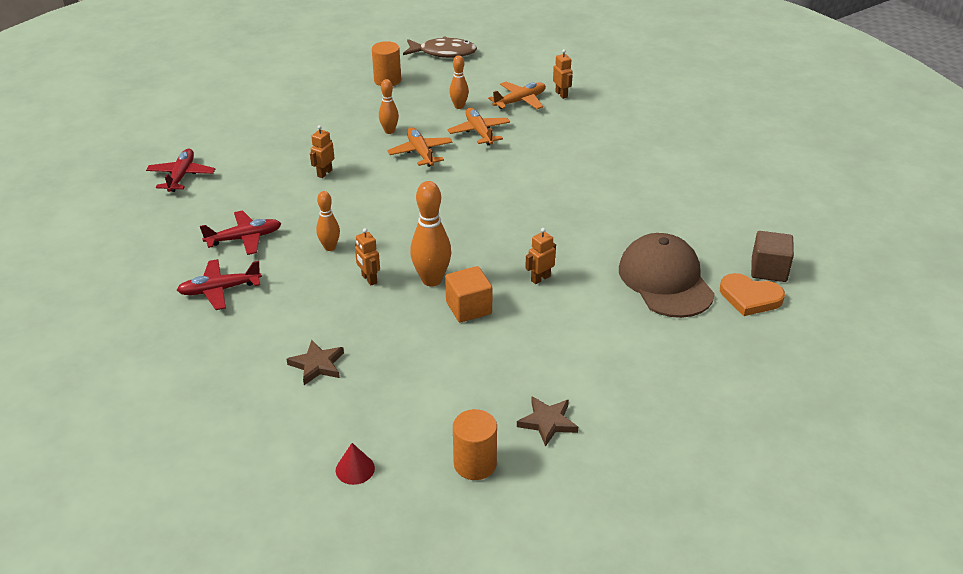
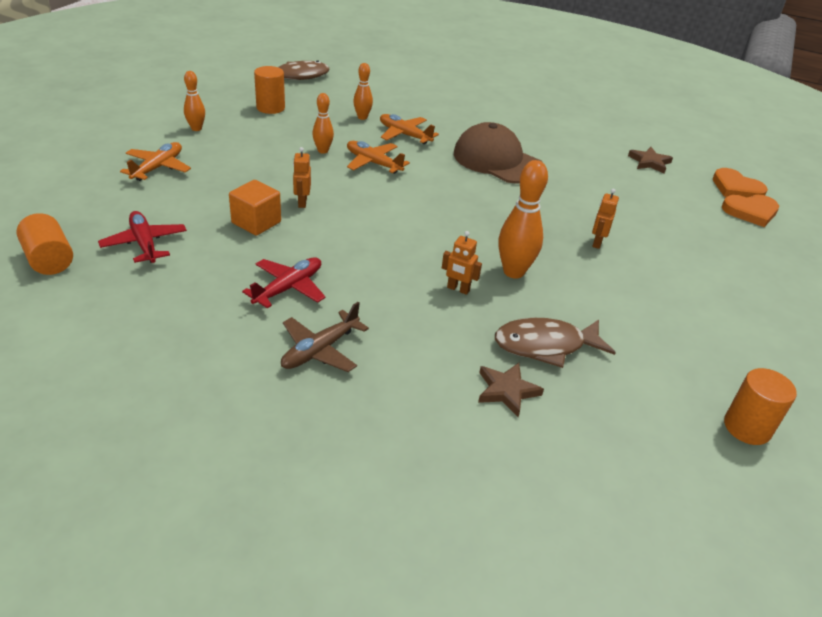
camera: 35 degrees left, 0 degrees up
(113, 171) = (49, 260): none -> orange cylinder
(219, 290) = (320, 350): red plane -> brown plane
(330, 247) = (386, 270): orange bowling pin -> orange bowling pin (196, 128)
(355, 469) = (662, 482): red cone -> none
(387, 344) = (545, 345): none -> brown fish
(468, 308) = (573, 286): orange cube -> orange cube (256, 222)
(520, 101) = (409, 103): orange plane -> orange plane (158, 168)
(548, 422) = (750, 364): brown star -> brown star (649, 162)
(561, 94) = (436, 92): orange robot -> none
(665, 280) = (684, 216): brown cap -> brown cap (497, 161)
(769, 270) = (736, 188): brown cube -> orange heart

